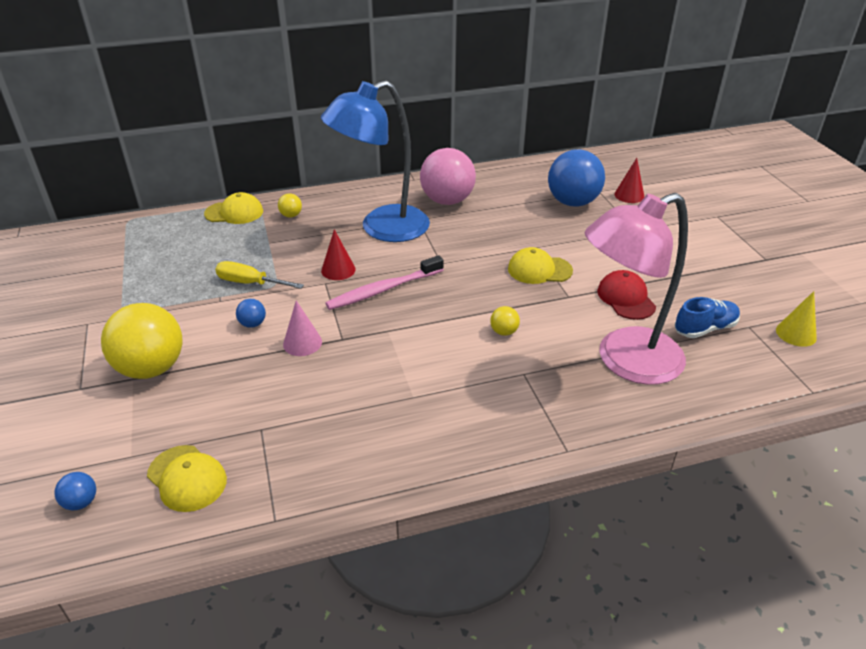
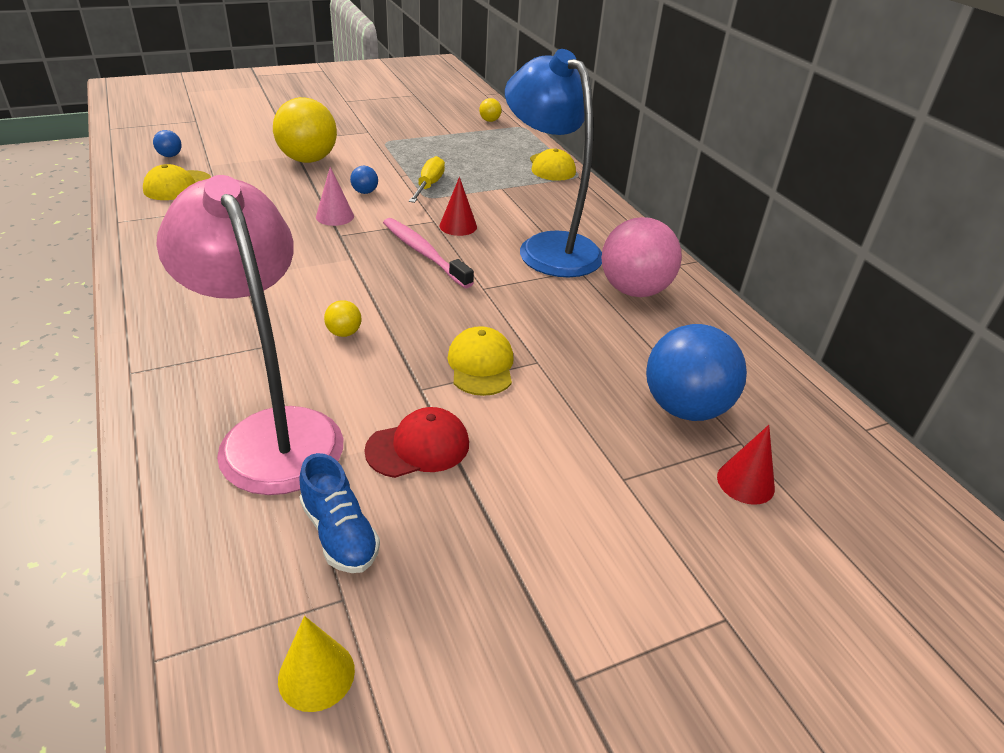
camera: 80 degrees right, 0 degrees up
(291, 215) = (557, 194): yellow ball -> yellow ball (489, 121)

